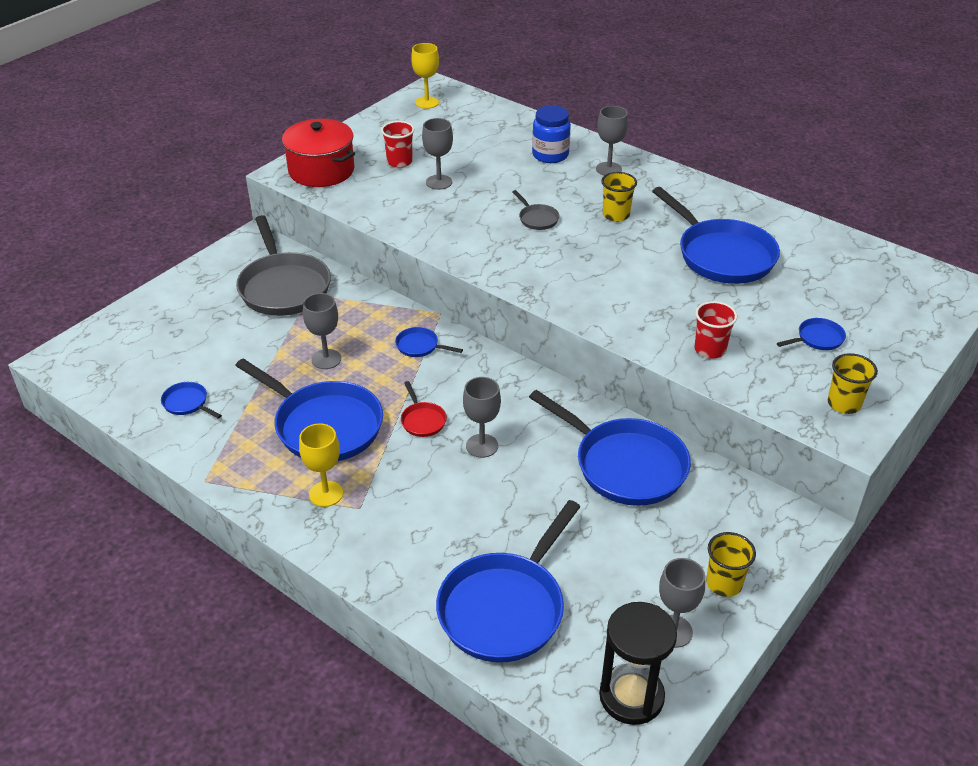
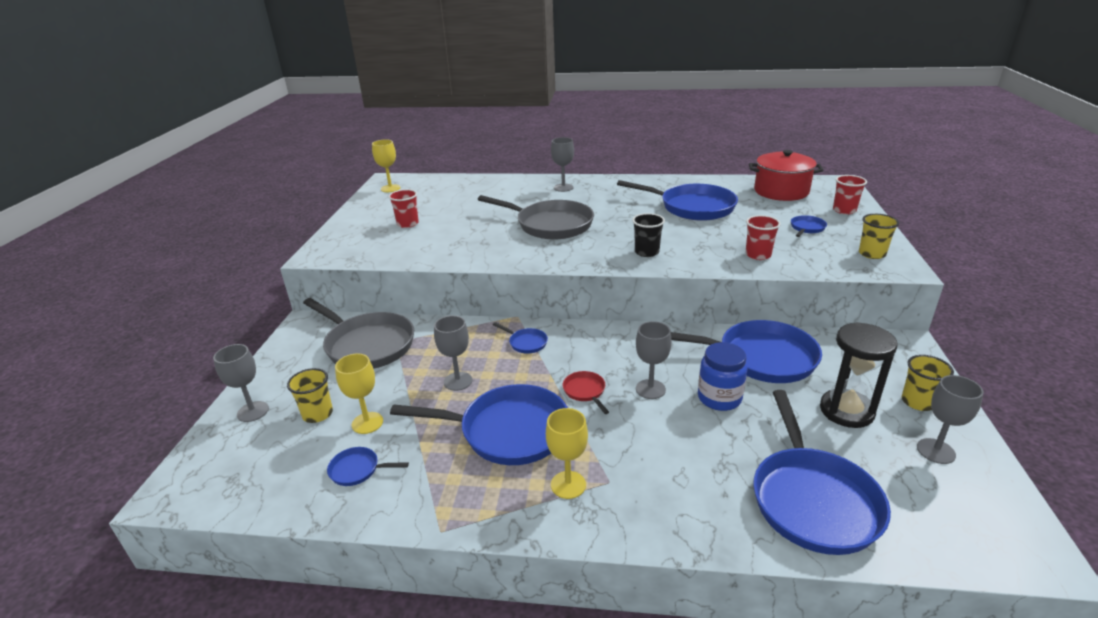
camera: 30 degrees left, 10 degrees down
(225, 365) = (367, 423): none -> yellow goblet
(321, 170) = (347, 246): red pot -> red pot (781, 191)
(420, 346) = (526, 343): blue pan -> blue pan turned 135 degrees counterclockwise
(422, 420) = (585, 391): red pan -> red pan turned 150 degrees counterclockwise
(439, 182) = (452, 226): grey goblet -> grey goblet (253, 411)
(537, 219) = (550, 225): grey pan -> grey pan, size x2.32
(550, 155) = (515, 191): blue jar -> blue jar (719, 398)
(595, 296) = (646, 252): none -> black cup
(616, 215) = (600, 208): yellow cup -> yellow cup (317, 414)
(631, 696) = (978, 515): black hourglass -> black hourglass (846, 411)
(903, 333) = (844, 210): none -> red cup

